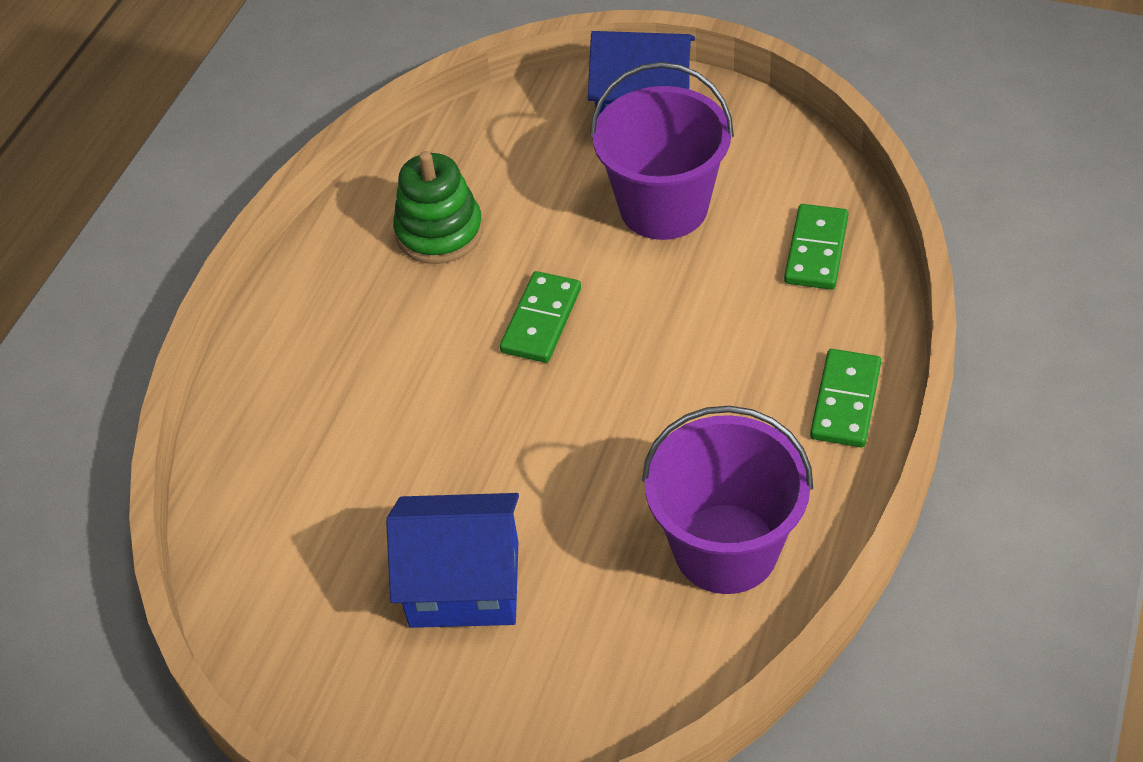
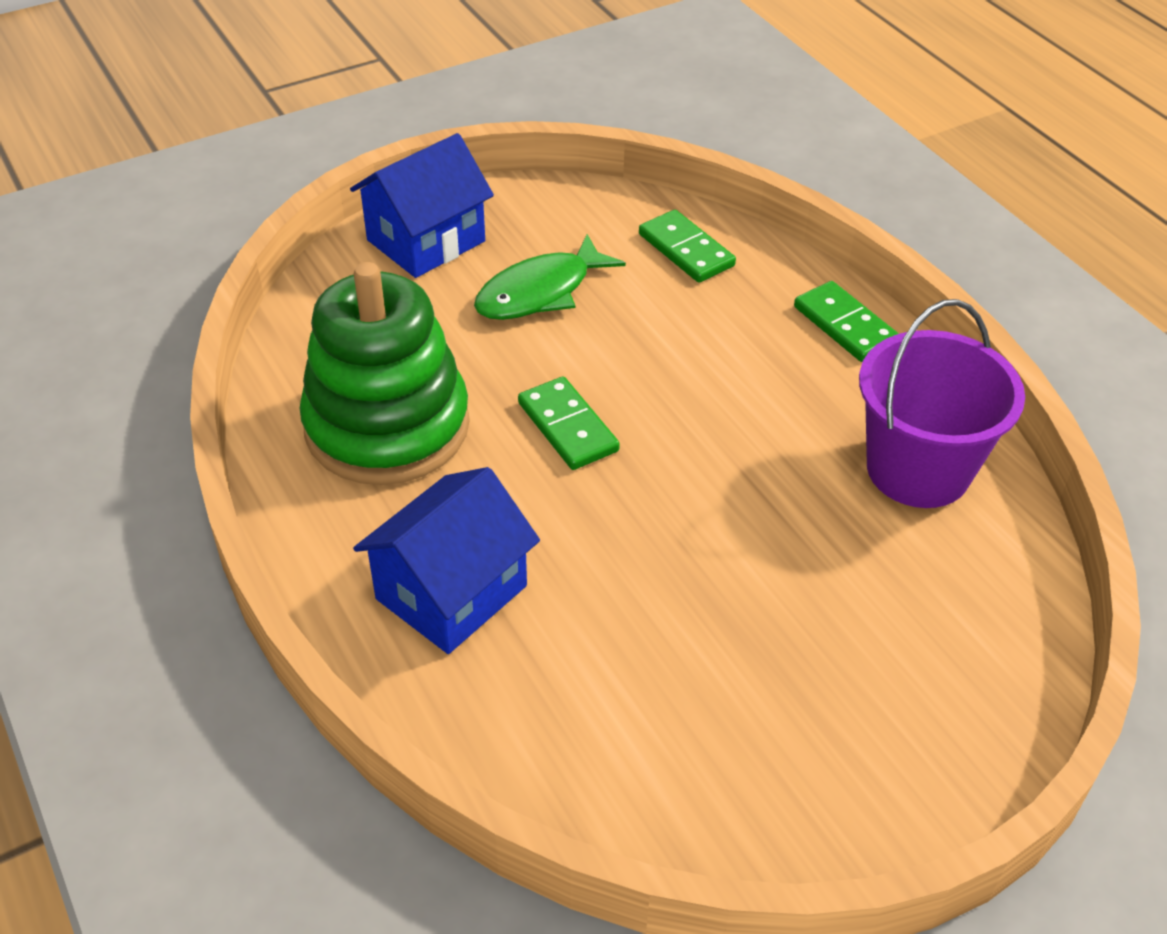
camera: 55 degrees left, 5 degrees down
(439, 232) = (387, 426): green stacking toy -> green stacking toy, size x1.65
(464, 584) = (796, 645): blue house -> blue house (451, 592)
(663, 207) = (540, 292): purple bucket -> green fish

